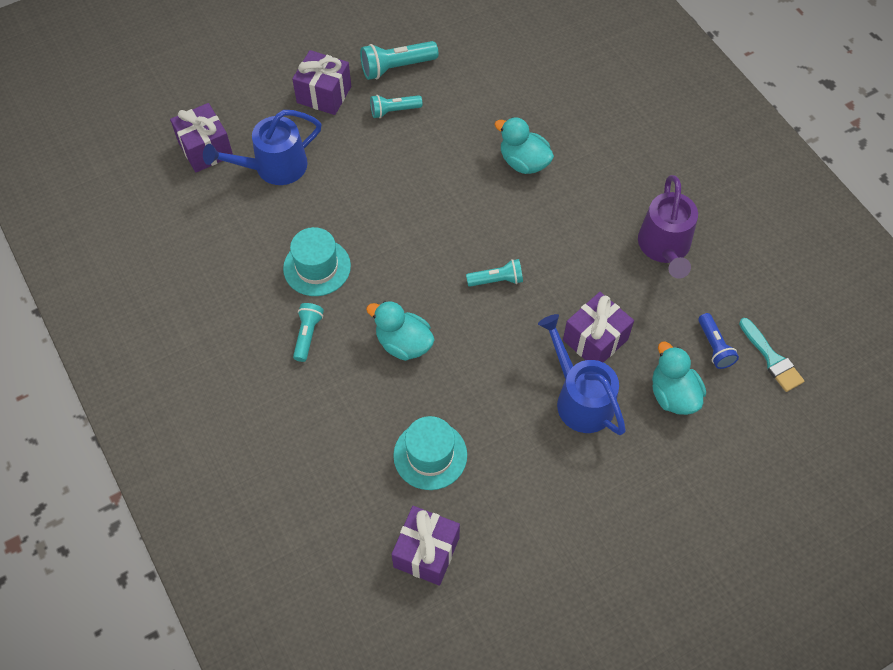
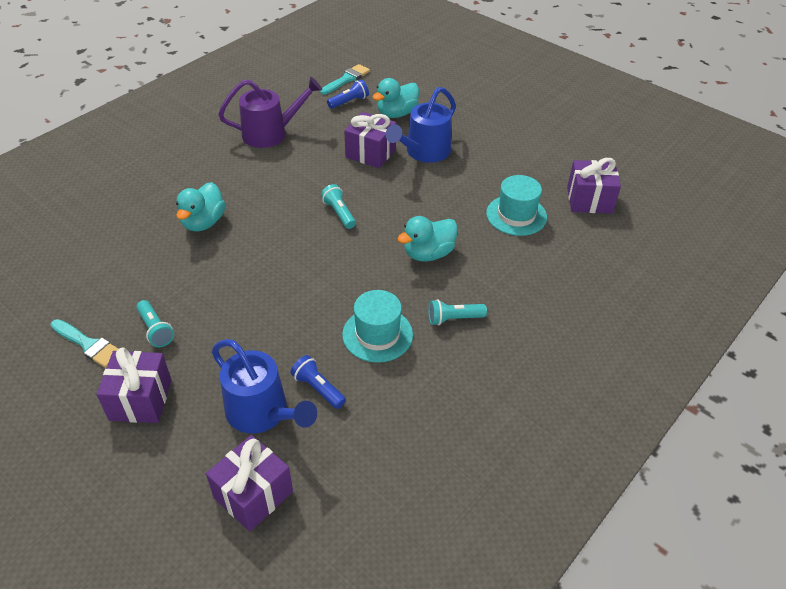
camera: 110 degrees left, 15 degrees down
(279, 209) = (318, 388): none -> blue flashlight
(396, 67) = (88, 345): turquoise flashlight -> turquoise brush
(403, 343) = (428, 253): turquoise duck -> turquoise duck turned 45 degrees clockwise

